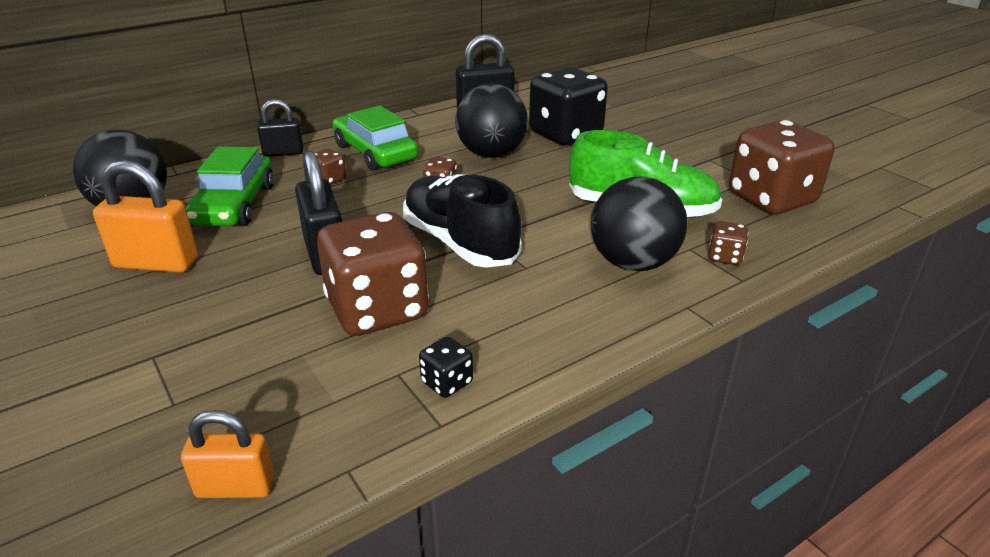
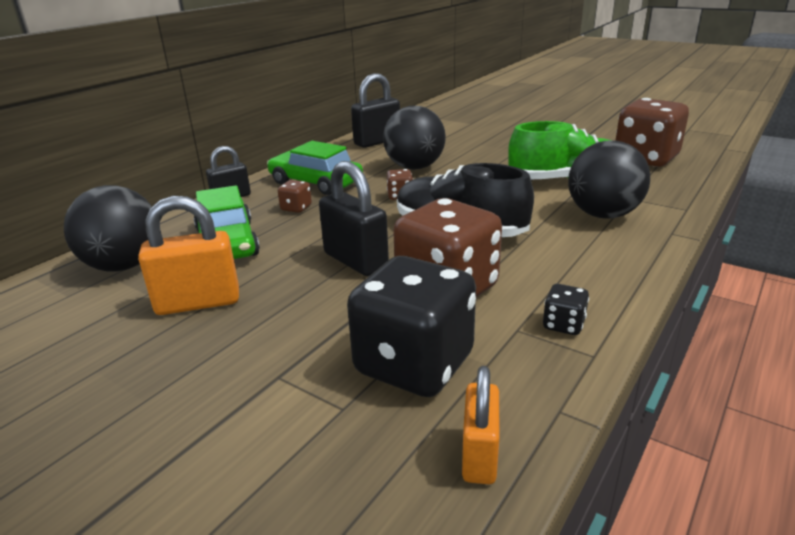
camera: 20 degrees left, 5 degrees down
(235, 487) = (479, 455): orange padlock -> orange padlock turned 60 degrees counterclockwise
(565, 134) = (457, 145): black dice -> black dice (414, 364)
(725, 257) = (659, 198): brown dice -> none

